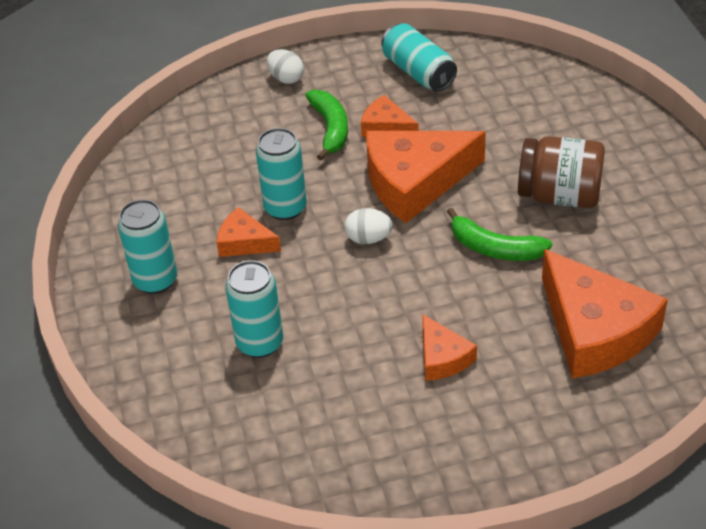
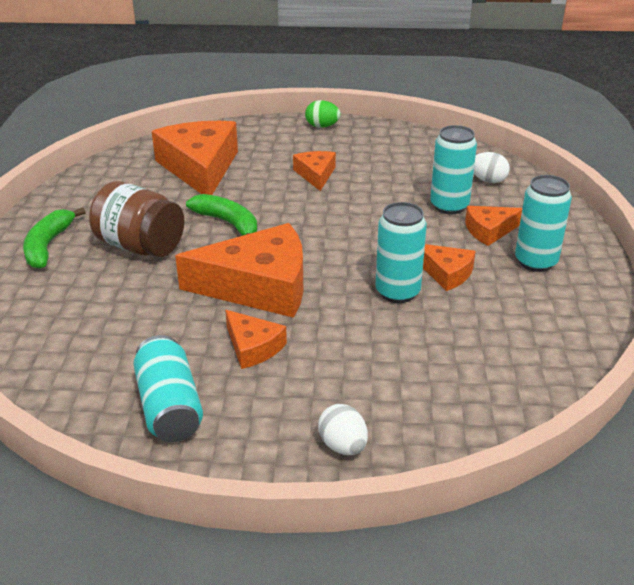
camera: 165 degrees left, 10 degrees down
(207, 314) = (489, 230): none -> orange cheese
(330, 129) = (316, 361): green banana -> green banana (48, 245)
(368, 239) = (330, 251): white egg -> white egg (488, 180)
(490, 477) = (322, 126): none -> green egg

